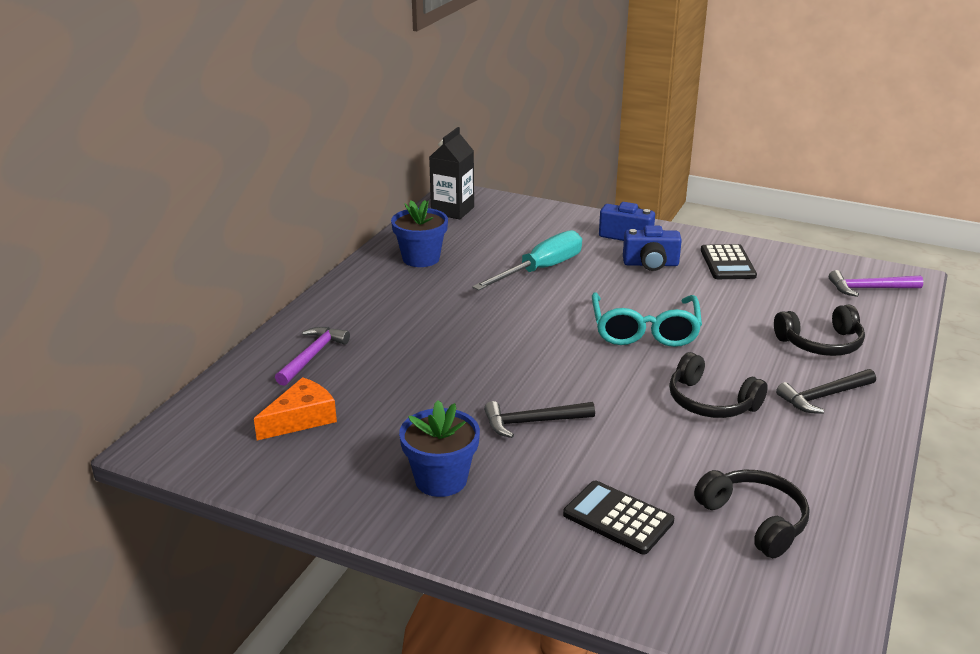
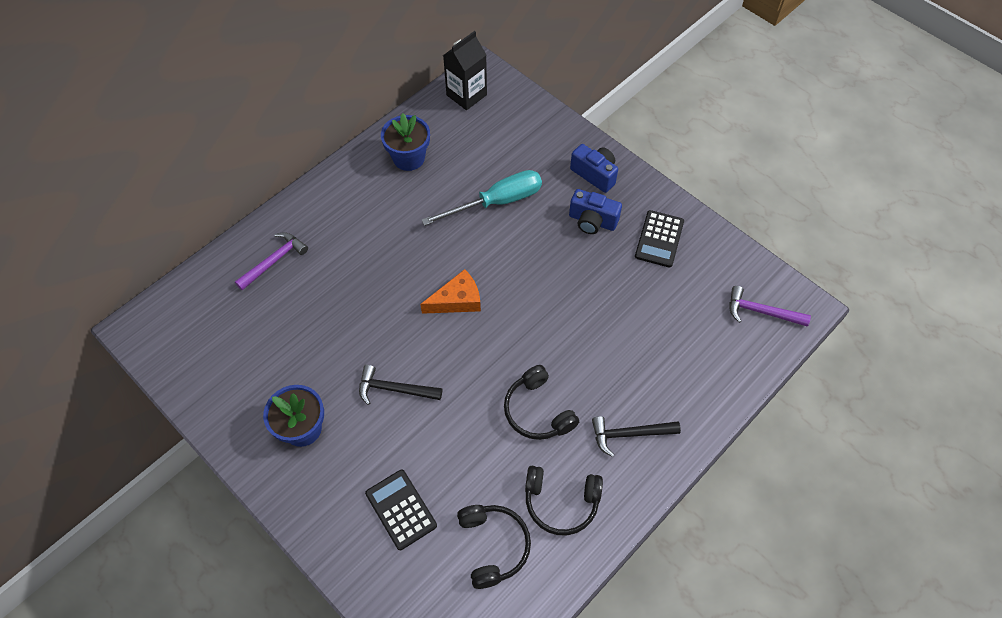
camera: 20 degrees right, 30 degrees up
(301, 419) = (238, 331): orange cheese -> orange cheese (457, 300)
(644, 331) = (536, 308): turquoise glasses -> none
(821, 343) = (670, 370): black headphones -> black headphones (561, 502)

